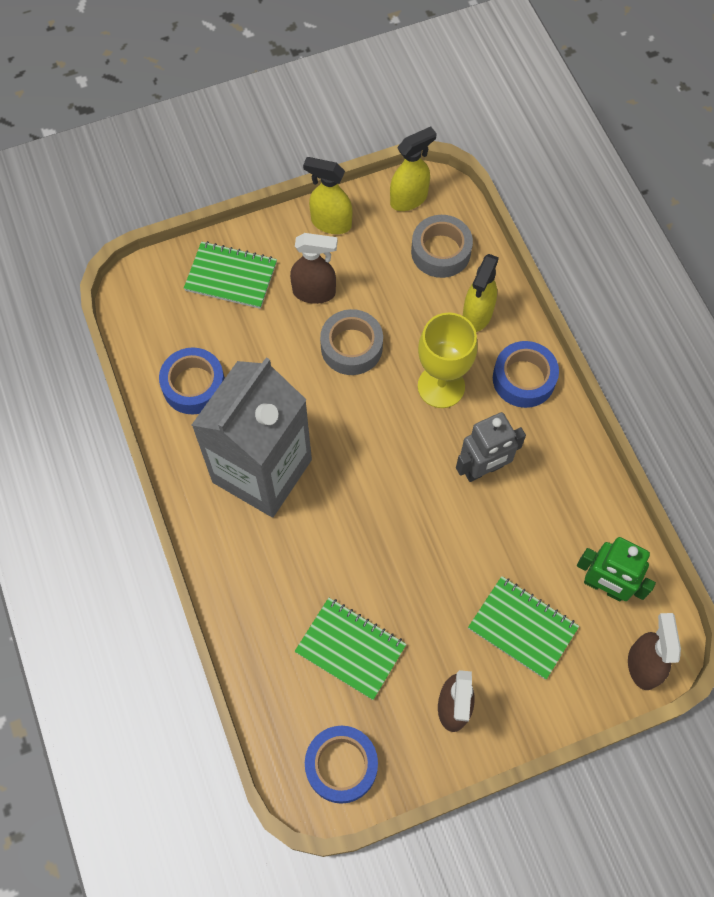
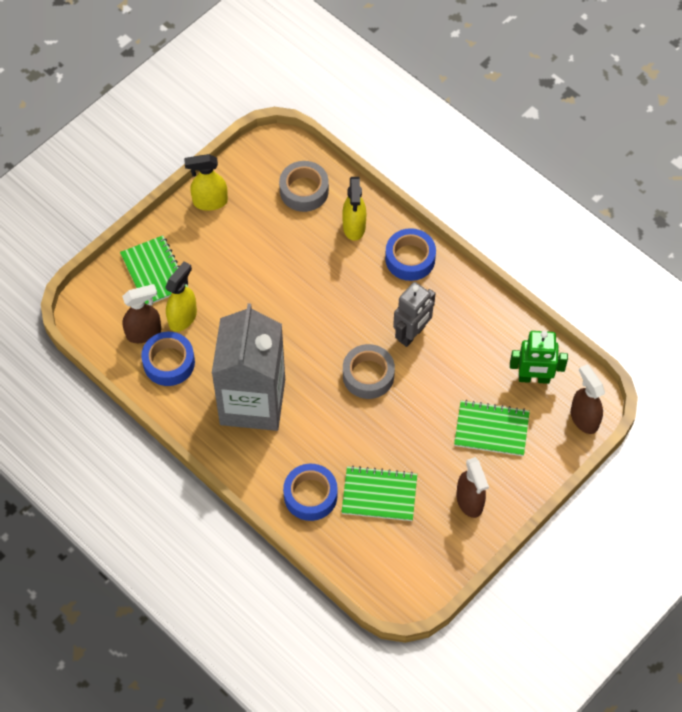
camera: 25 degrees left, 5 degrees down
(231, 277) = (154, 272): green notebook -> green notebook turned 75 degrees clockwise
(314, 292) = (224, 258): brown spray bottle -> brown spray bottle (144, 333)
(341, 765) = (412, 573): blue tape -> blue tape (310, 495)
(351, 347) = (273, 287): grey tape -> grey tape (368, 375)
(409, 199) = (260, 160): yellow spray bottle -> yellow spray bottle (183, 317)
(441, 386) = (353, 288): yellow goblet -> none

